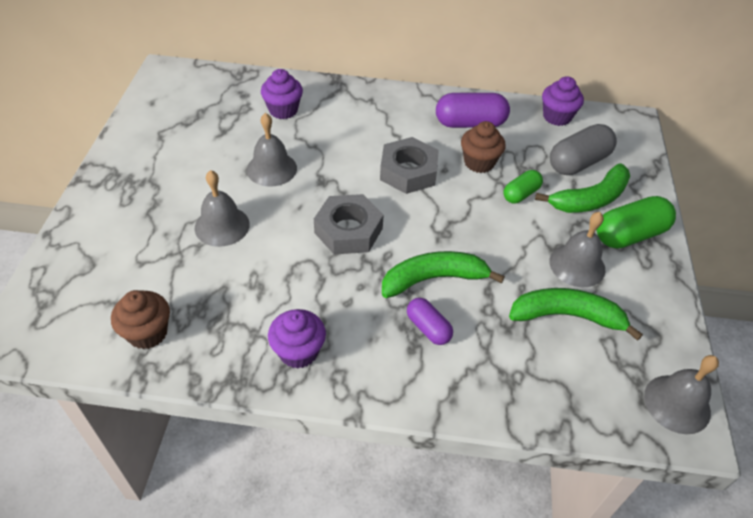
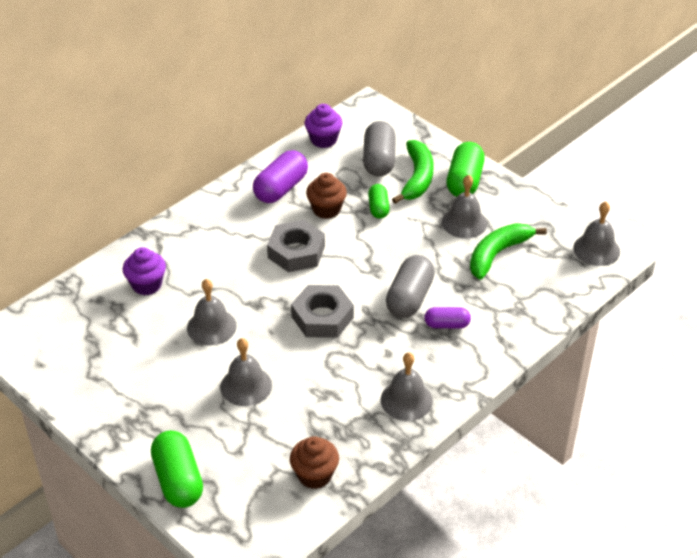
camera: 50 degrees left, 5 degrees down
(80, 242) = (178, 480): none -> green capsule
(298, 352) = (406, 400): purple cupcake -> grey bell
(434, 279) = (410, 298): green banana -> grey capsule

